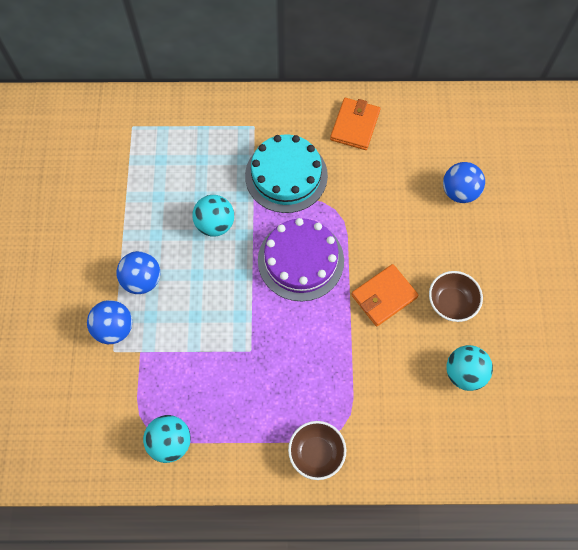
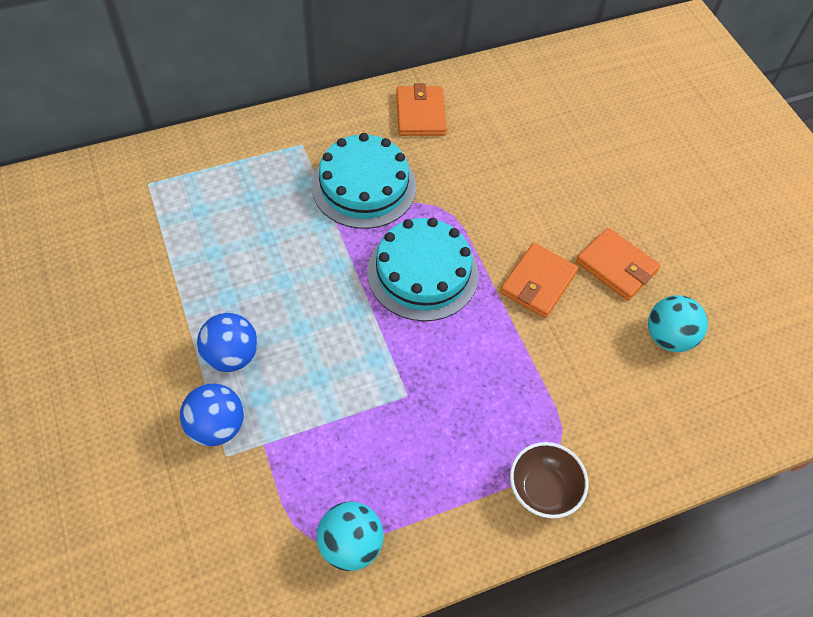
camera: 25 degrees left, 10 degrees down
(215, 224) = (300, 263): turquoise ball -> none
(300, 260) = (422, 273): purple cake -> turquoise cake
(451, 303) = (616, 266): brown bowl -> orange wallet
(459, 192) = (568, 150): blue ball -> none

